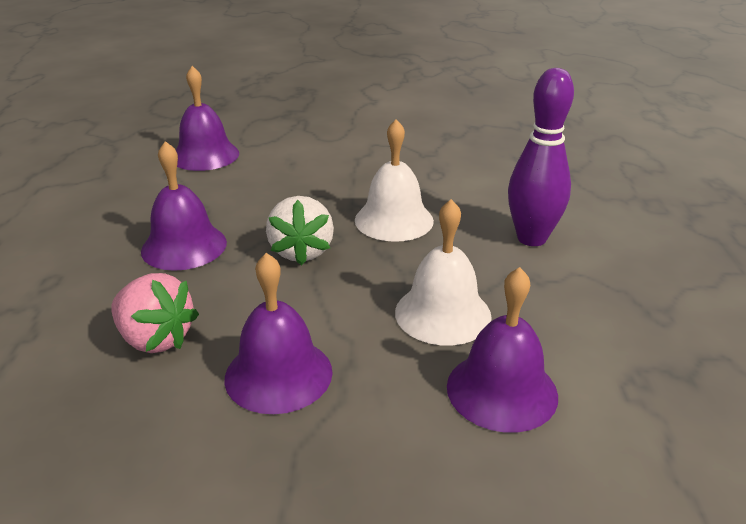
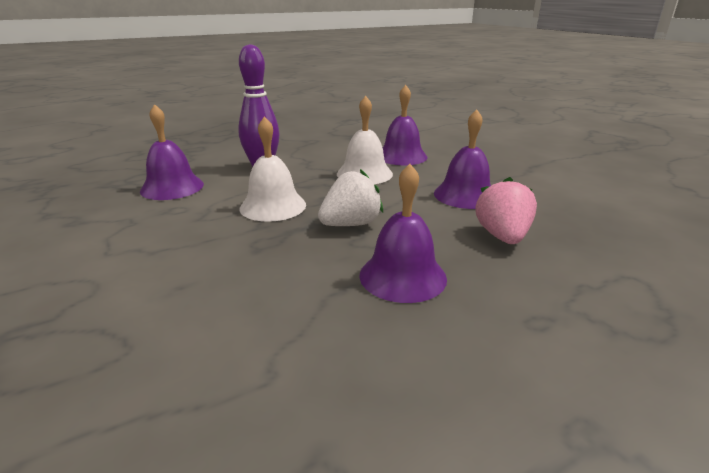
camera: 120 degrees left, 5 degrees down
(205, 155) = (182, 371): purple bell -> purple bell (172, 187)

